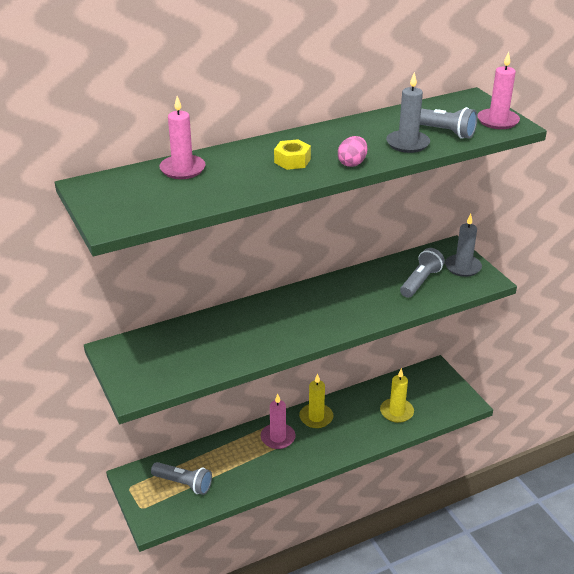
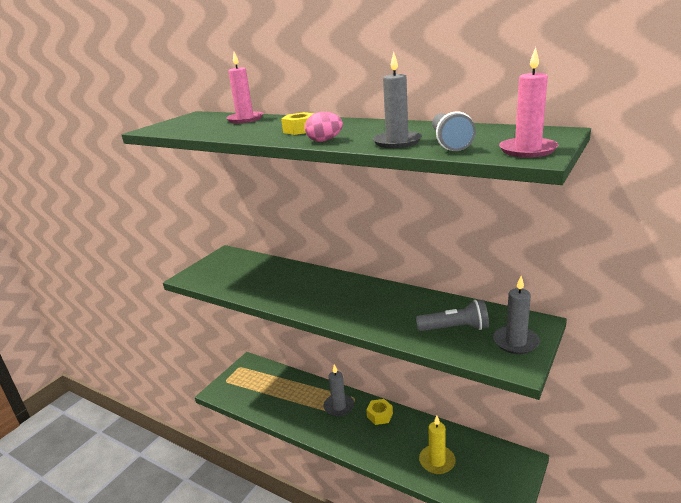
camera: 60 degrees right, 10 degrees down
(184, 484) = (258, 387): grey flashlight -> none
(278, 438) = (339, 406): pink candle -> grey candle
(316, 417) = (380, 415): yellow candle -> yellow nut

